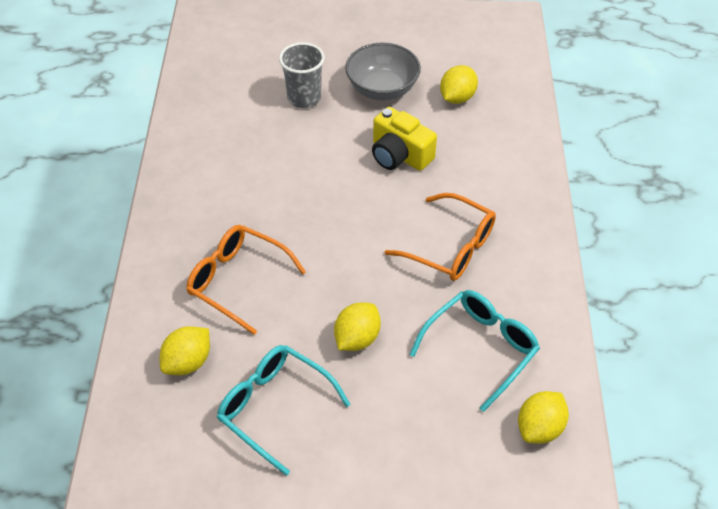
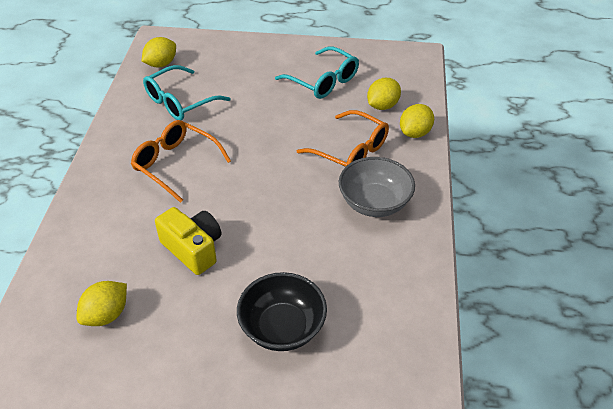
camera: 175 degrees left, 5 degrees down
(304, 98) = (282, 327): grey cup -> black bowl
(357, 338) = (264, 112): yellow lemon -> yellow lemon (415, 133)
(382, 89) = (188, 334): grey bowl -> grey bowl (374, 203)

